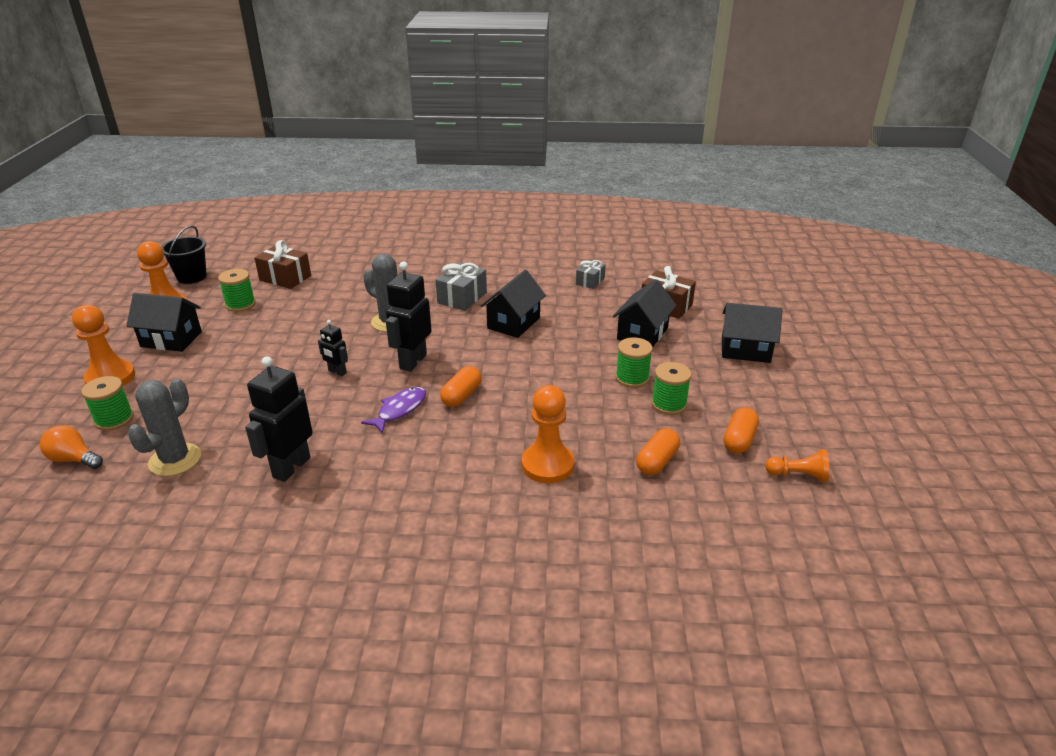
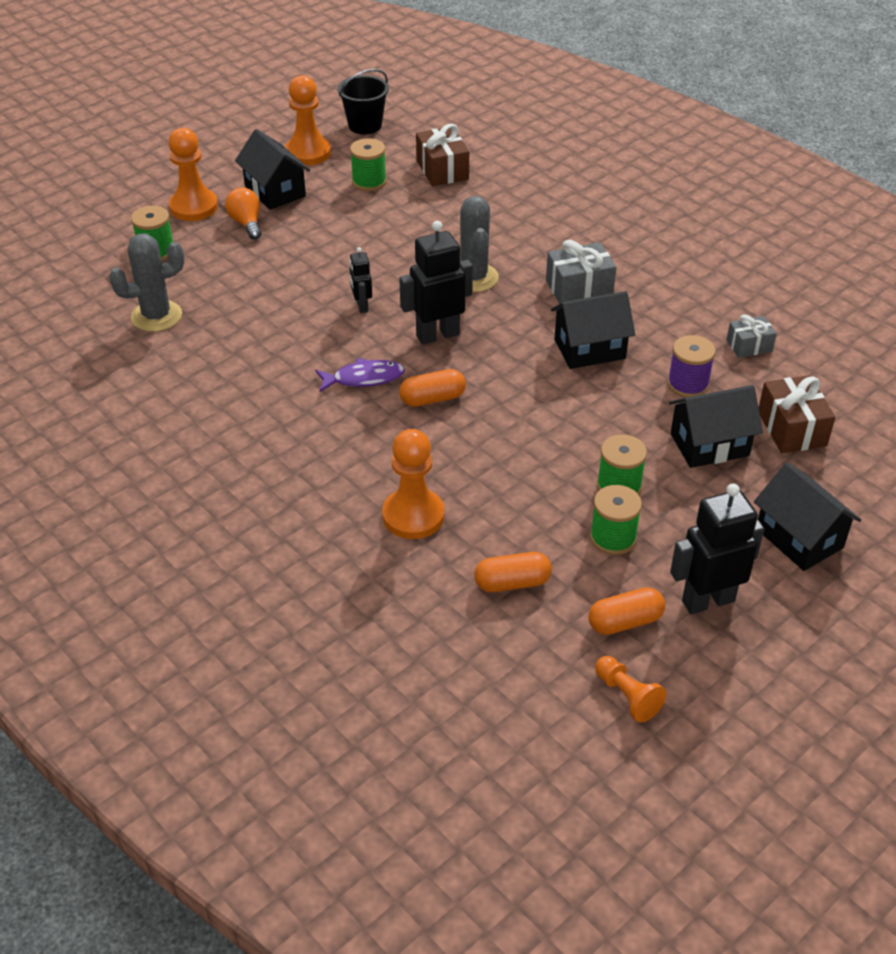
camera: 45 degrees right, 10 degrees up
(74, 459) = (98, 272): orange light bulb -> orange light bulb (246, 223)
(291, 467) = (222, 378): black robot -> black robot (707, 600)
(589, 313) = (688, 384): none -> purple spool

